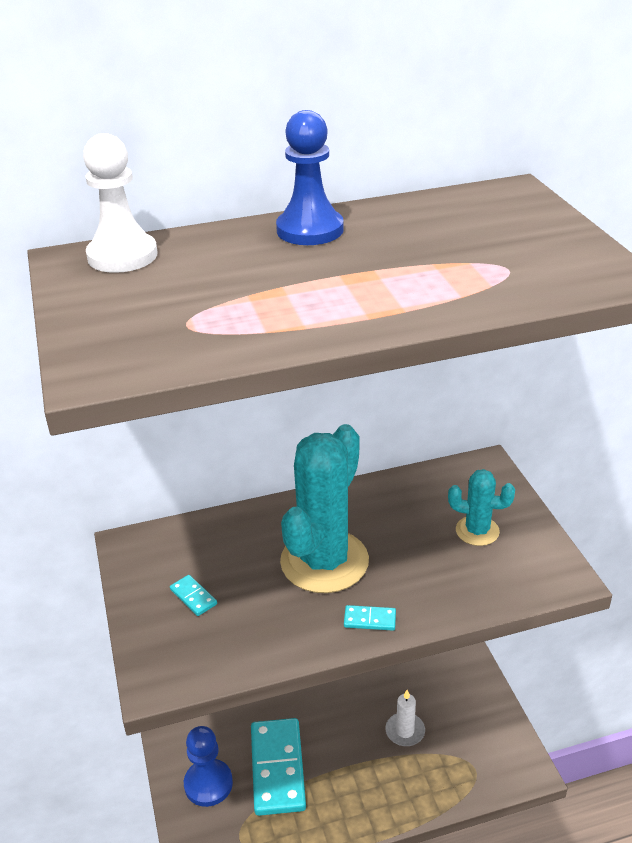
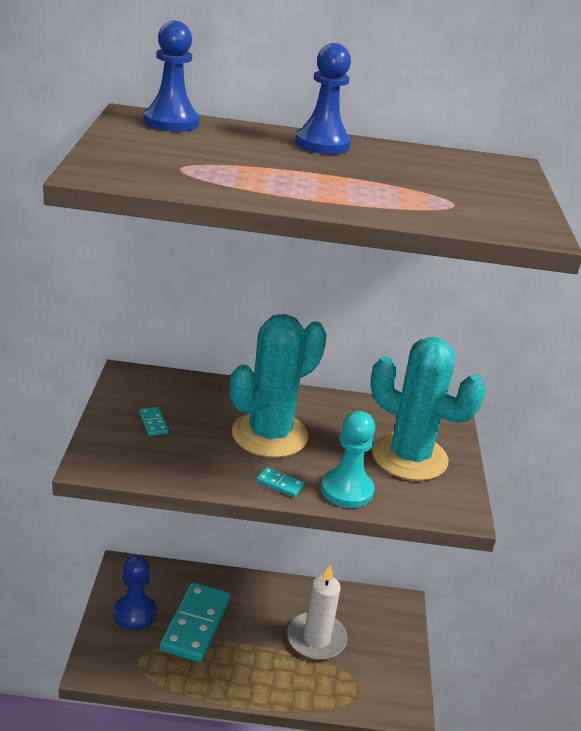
camera: 15 degrees right, 5 degrees down
(122, 256) = (171, 122): white pawn -> blue pawn
(405, 731) = (316, 639): white candle -> white candle, size x1.67
(440, 598) = (347, 490): none -> turquoise pawn
(477, 531) = (409, 457): turquoise cactus -> turquoise cactus, size x1.98

